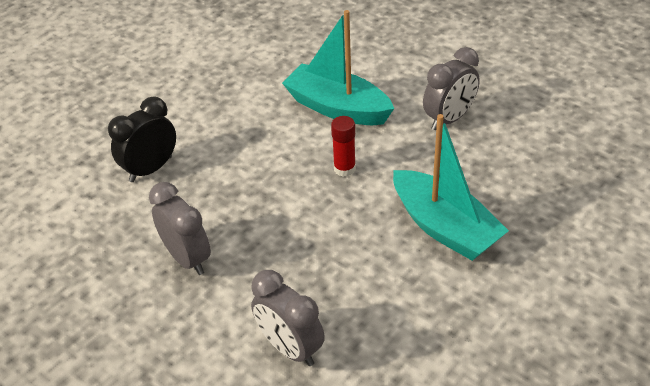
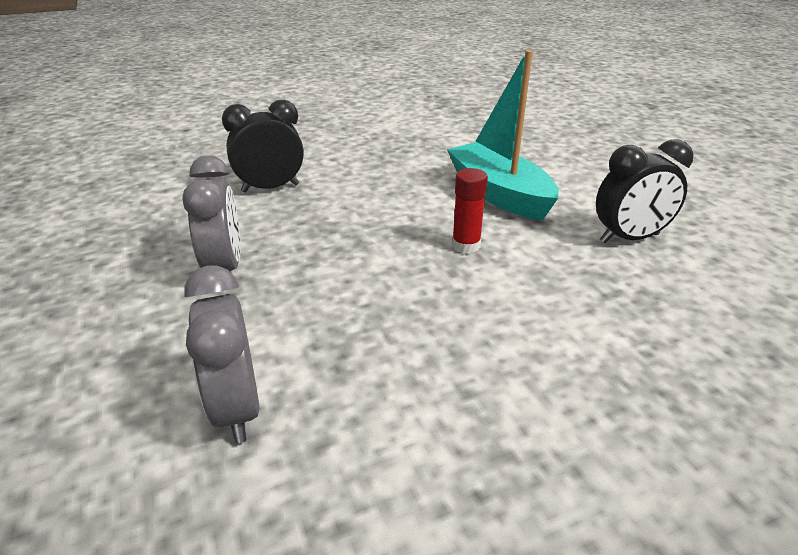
camera: 25 degrees right, 10 degrees down
(445, 227) = (554, 346): turquoise boat -> none
(449, 119) = (629, 238): grey clock -> black clock

